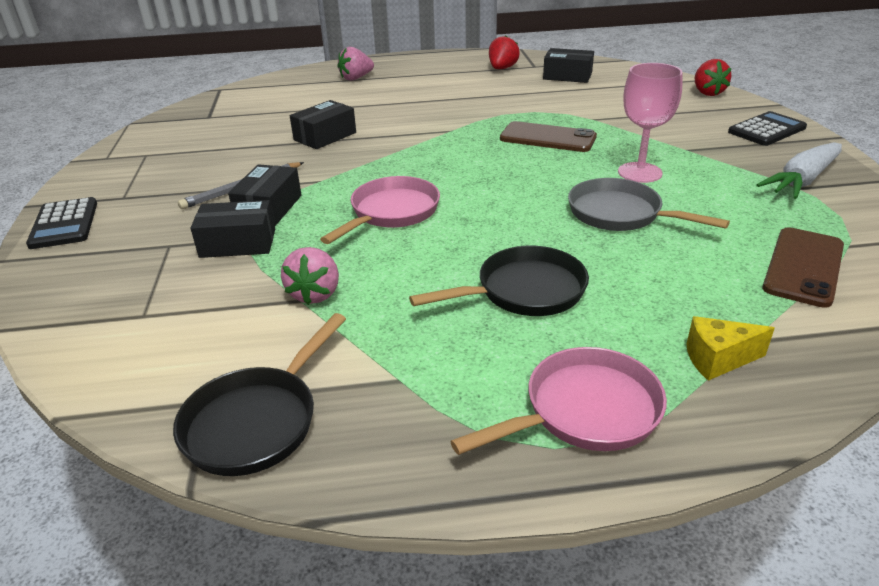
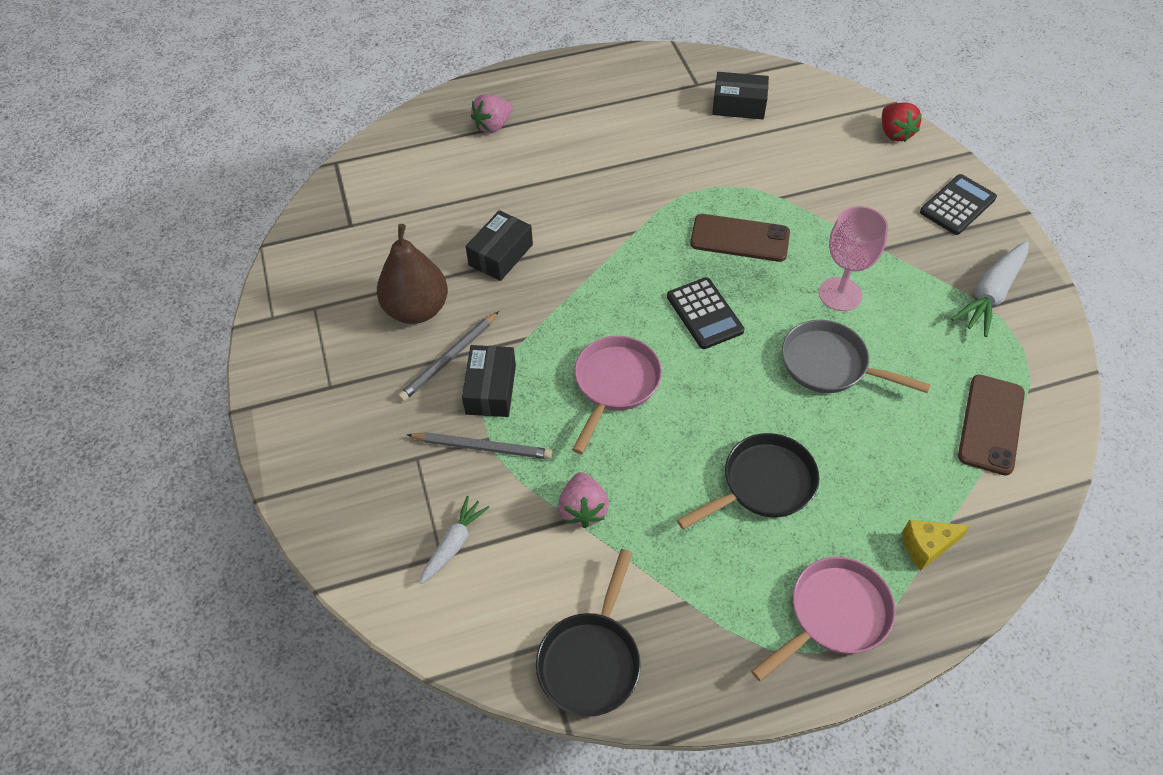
camera: 10 degrees left, 20 degrees up
(64, 224) = (292, 437): black calculator -> black calculator (705, 314)
(163, 307) = (454, 544): none -> white carrot
(232, 160) = (416, 309): none -> brown pear
(238, 243) = (483, 447): black box -> grey pencil
(502, 69) = (660, 93): red strawberry -> none

